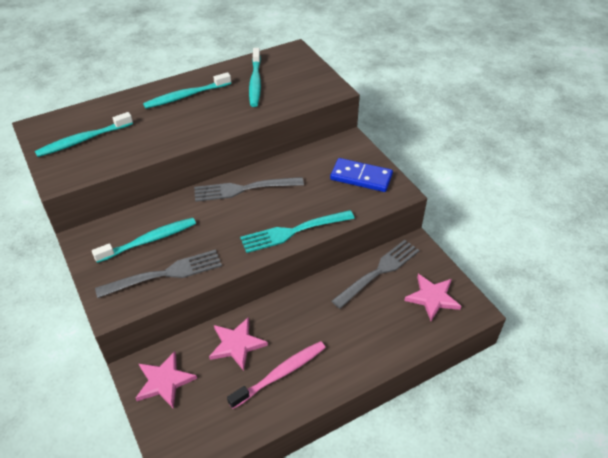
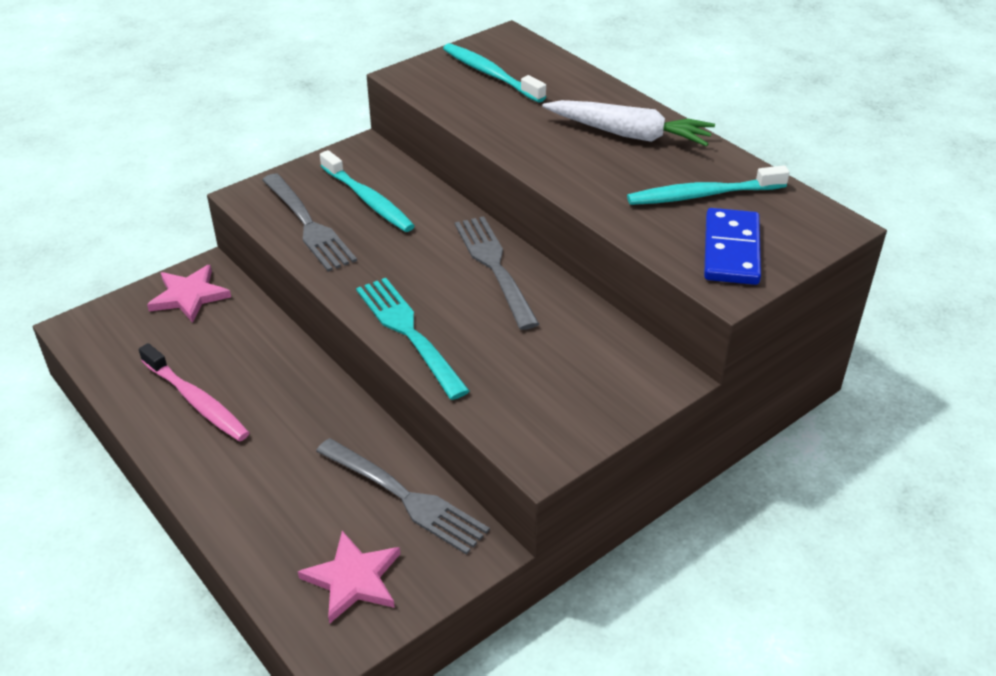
camera: 80 degrees right, 5 degrees down
(186, 96) = (629, 134): turquoise toothbrush -> white carrot
(237, 344) = (247, 350): pink star -> none
(361, 177) = (565, 401): blue domino -> blue domino (731, 250)

